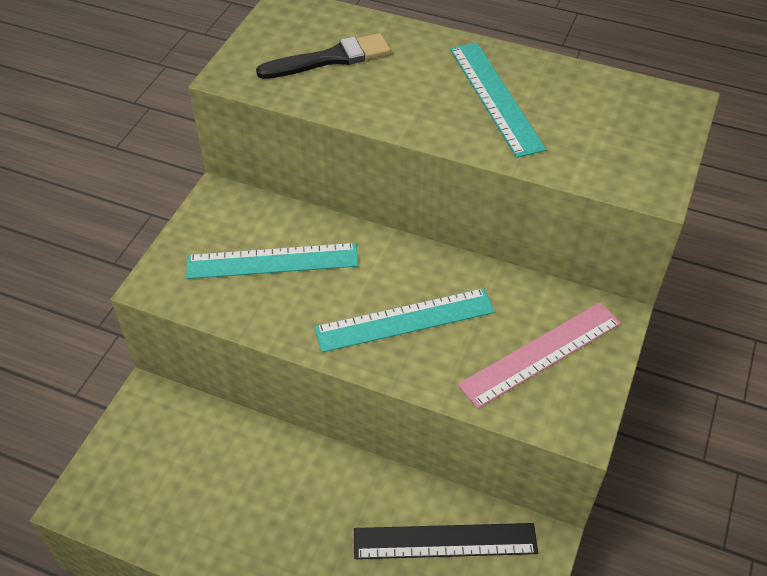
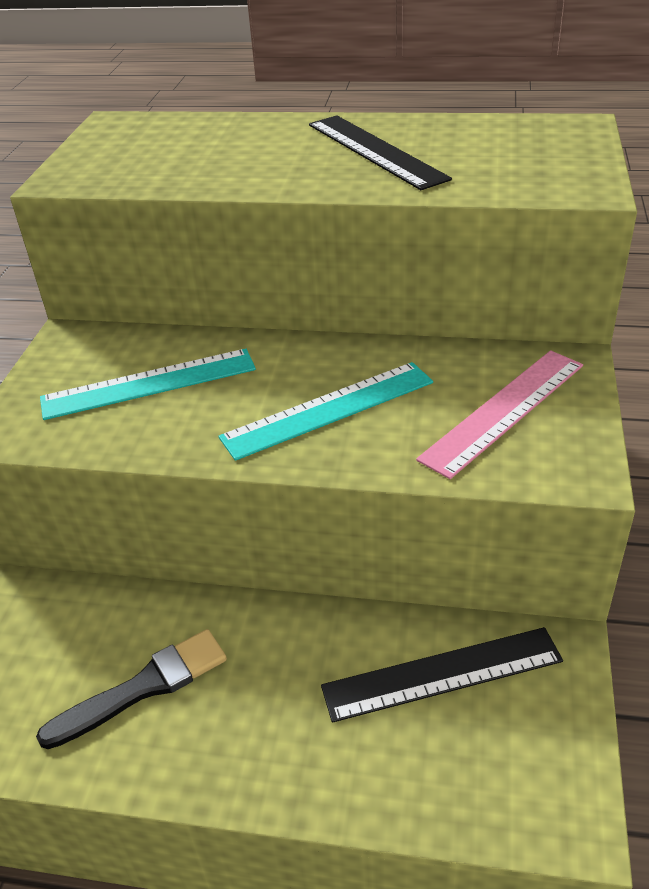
camera: 10 degrees left, 10 degrees down
(330, 59) = (176, 151): black brush -> black brush (143, 687)
(495, 97) = (375, 151): turquoise ruler -> black ruler

